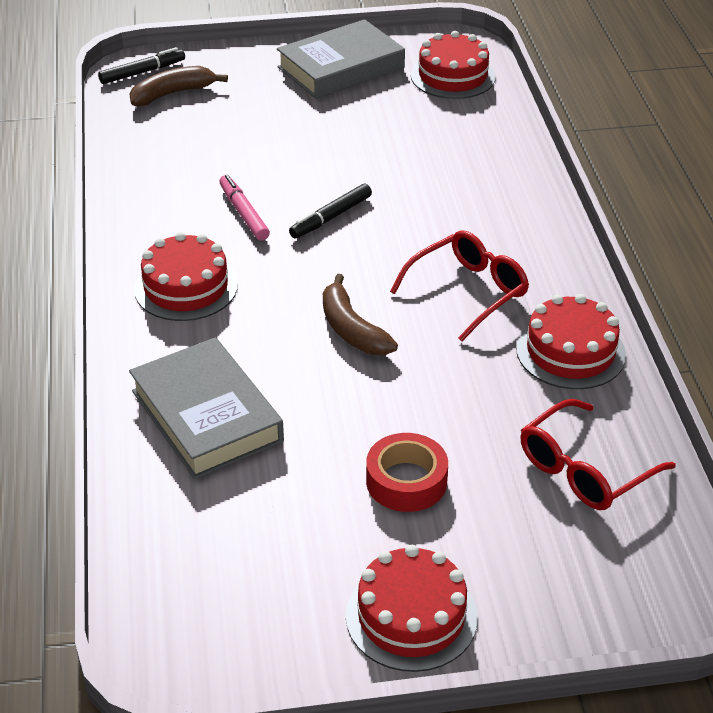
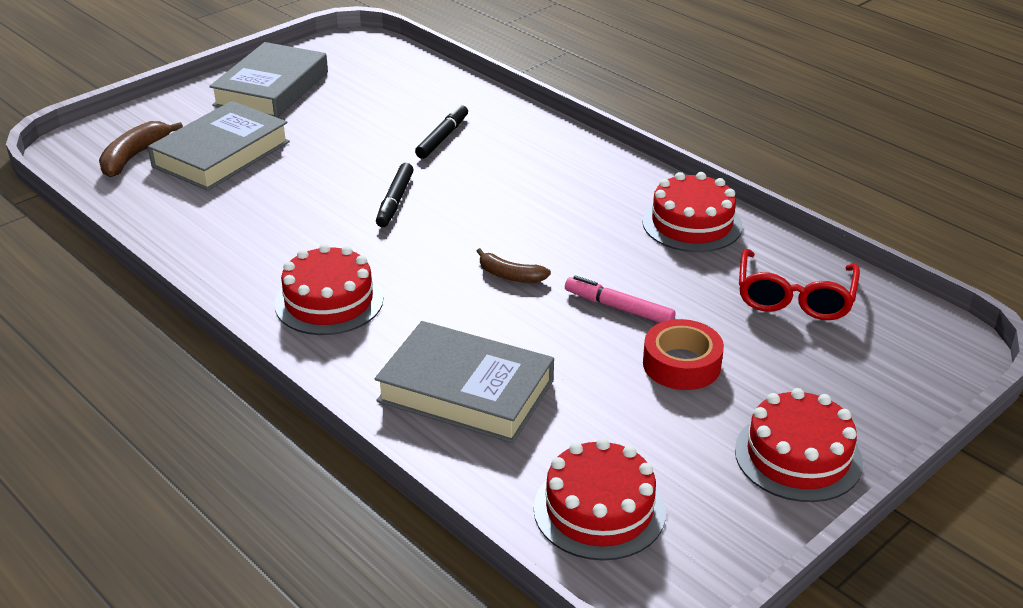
camera: 35 degrees left, 5 degrees down
(142, 72) = (82, 149): black marker -> black marker (442, 138)
(239, 117) = (221, 154): none -> grey book
(243, 213) = (314, 226): pink marker -> pink marker (619, 308)
(351, 329) = (510, 275): brown banana -> brown banana, size x0.66
(453, 76) = (376, 66): red cake -> red cake (599, 510)
(468, 292) = (569, 213): red glasses -> none

